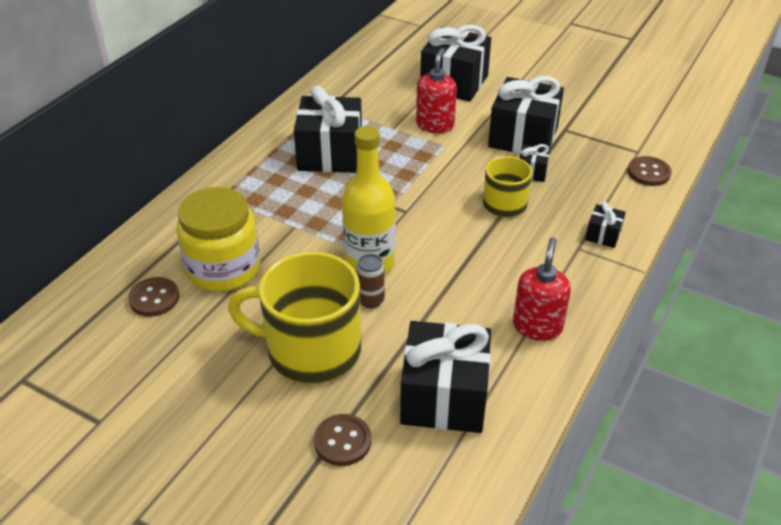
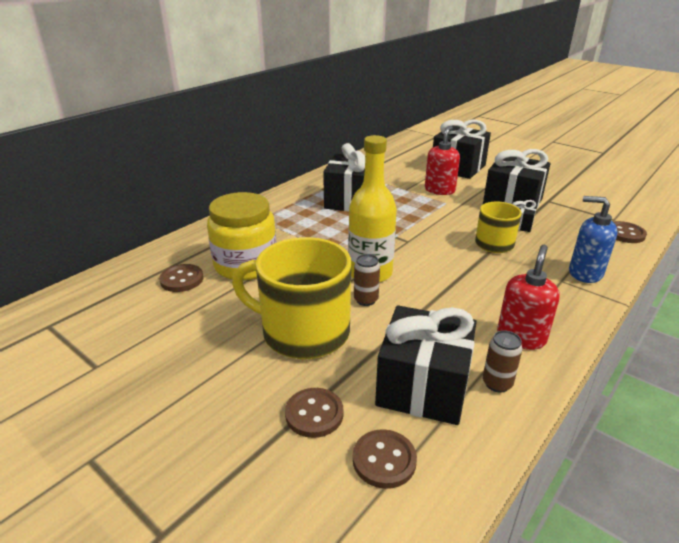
camera: 10 degrees right, 10 degrees down
(417, 477) = (384, 460): none -> brown button
(515, 383) = (497, 383): none -> brown can
(603, 235) = (585, 273): black gift -> blue soap dispenser

